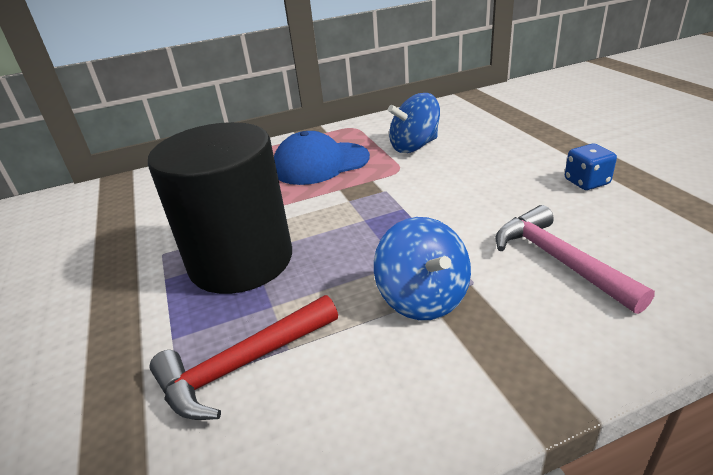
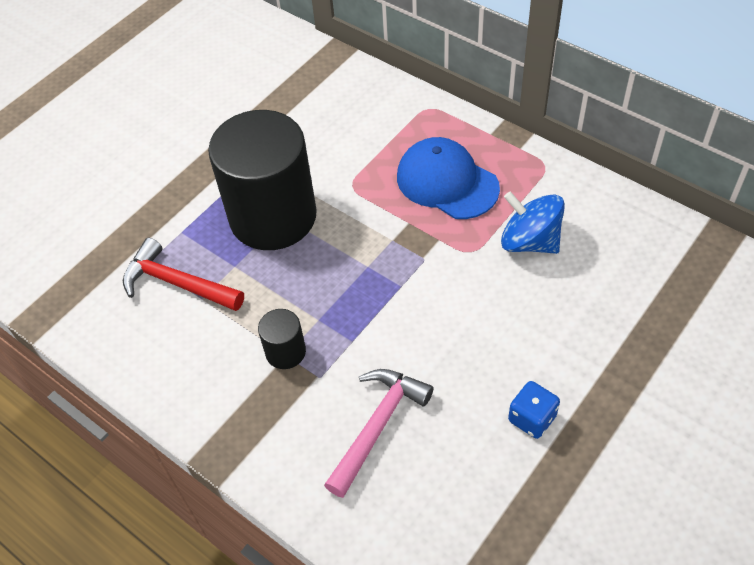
camera: 60 degrees right, 20 degrees up
(423, 298) = (285, 352): blue spinning top -> black cylinder

